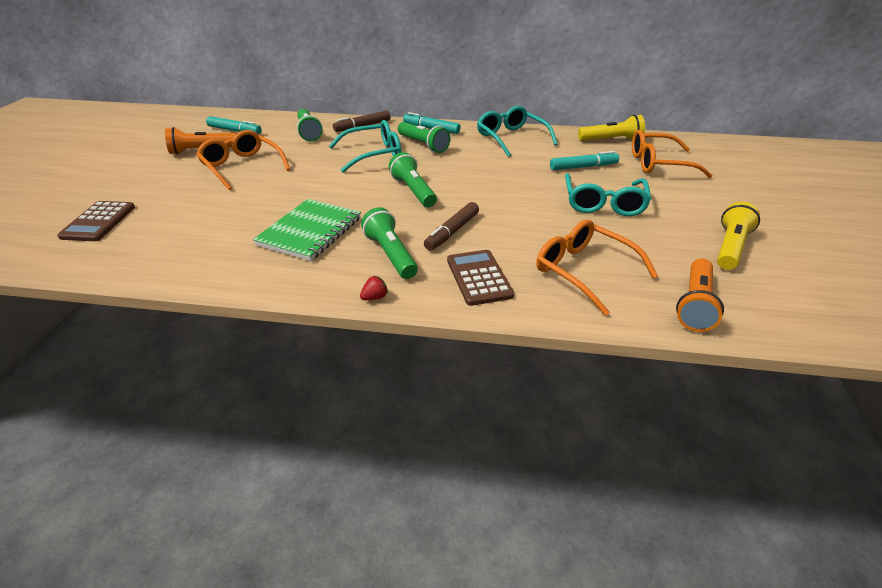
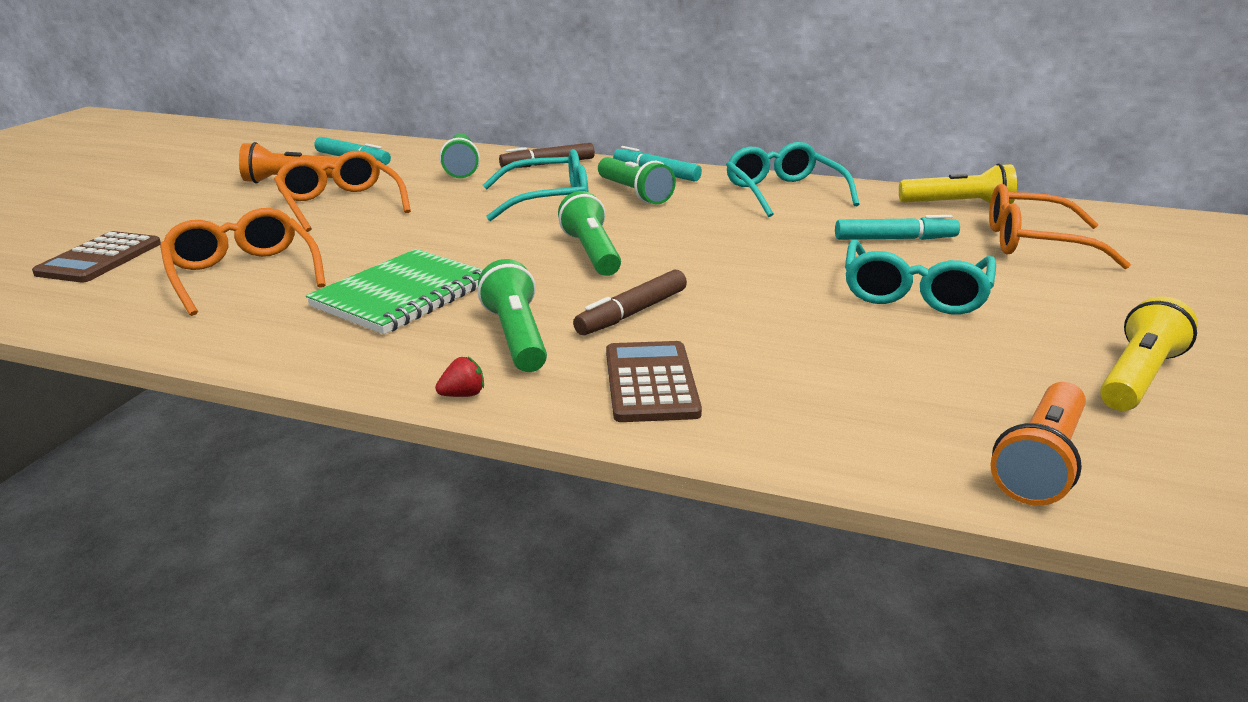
camera: 10 degrees right, 10 degrees down
(585, 271) = (844, 390): orange glasses -> orange glasses (244, 274)

